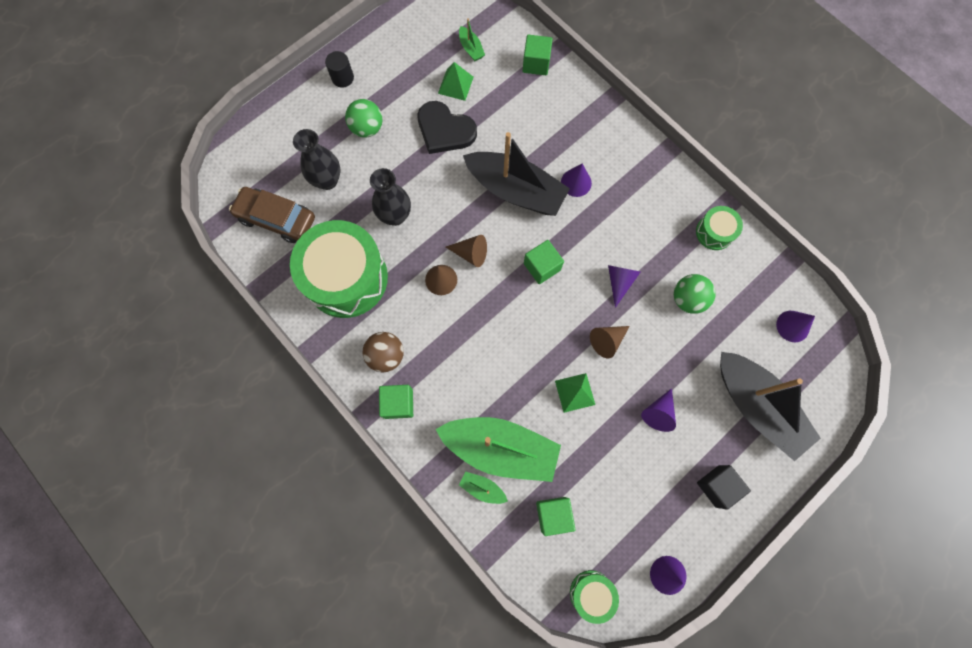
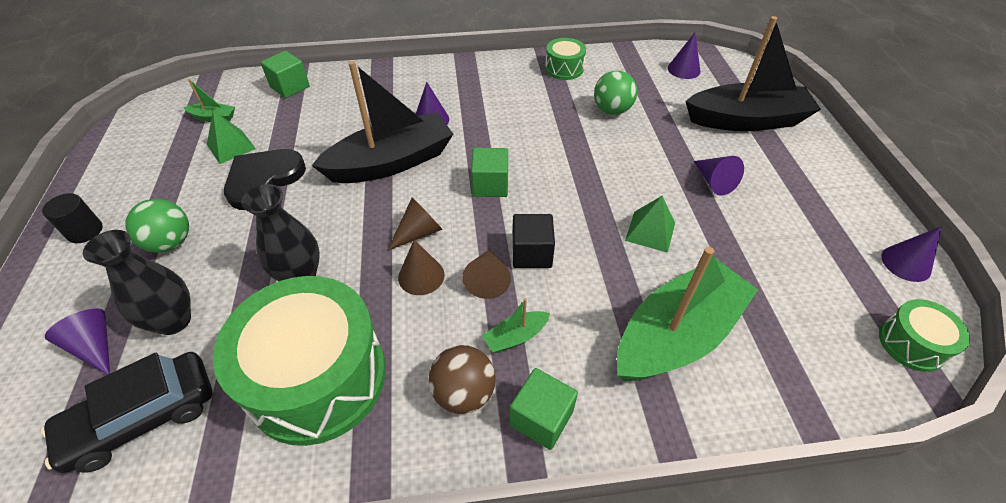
camera: 55 degrees left, 25 degrees down
(277, 219) = (142, 417): brown car -> black car
(445, 130) = (263, 179): black heart -> black heart turned 150 degrees clockwise
(482, 488) = (721, 384): green boat -> green boat (516, 337)
(553, 514) = (791, 327): green cube -> none
(607, 341) = (611, 179): brown cone -> brown cone (487, 280)
(619, 282) = (557, 141): purple cone -> purple cone (95, 346)
(717, 486) = (815, 180): black cube -> black cube (531, 253)

